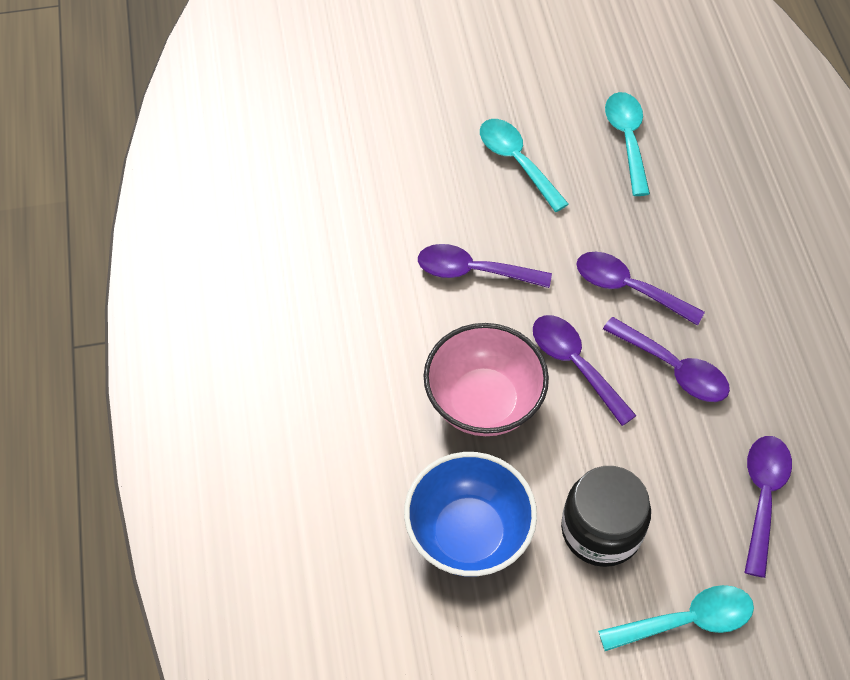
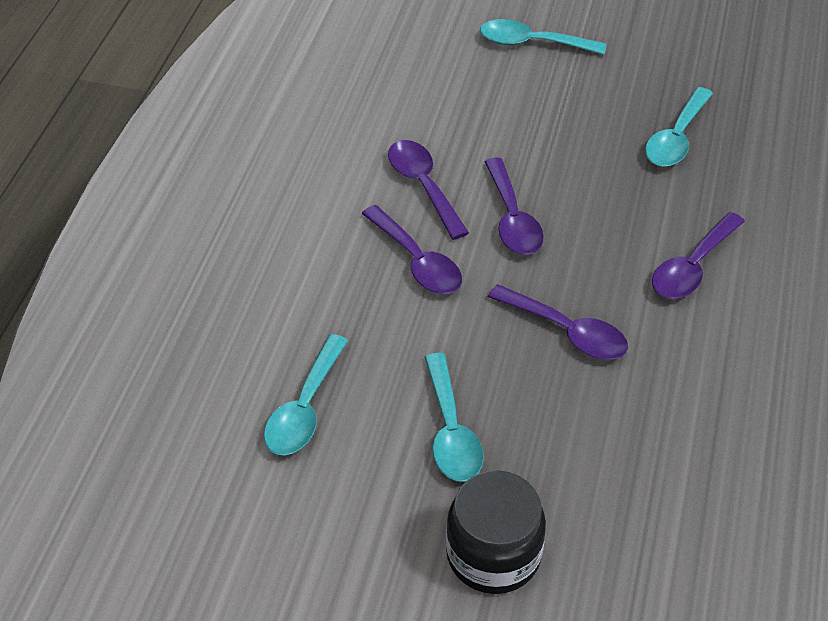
camera: 155 degrees left, 10 degrees down
(468, 533) = (676, 138): blue bowl -> turquoise spoon
(483, 402) = (616, 219): pink bowl -> none
(601, 530) = (563, 107): black jar -> black jar (493, 554)
(763, 496) = (418, 85): purple spoon -> purple spoon (692, 267)

